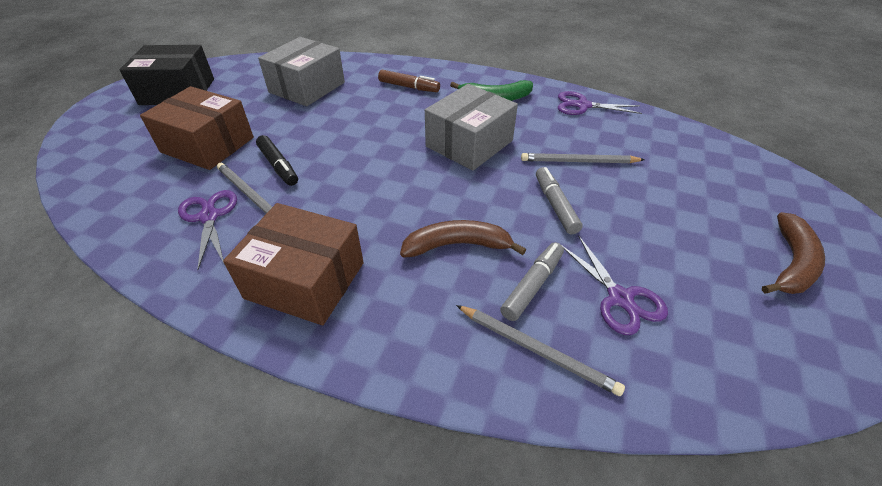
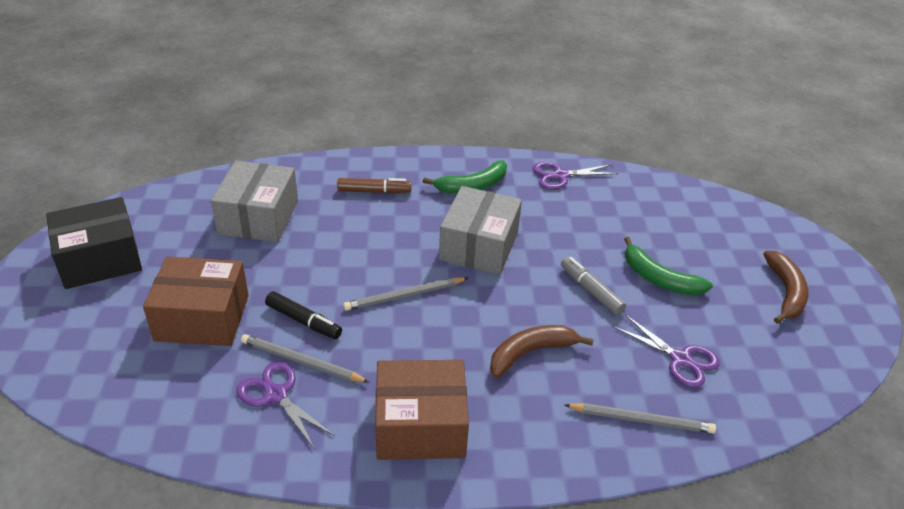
camera: 25 degrees left, 5 degrees down
(532, 285) = (611, 369): grey marker -> none
(579, 161) = (588, 240): grey pencil -> grey pencil (405, 296)
(637, 212) = (659, 278): none -> green banana

